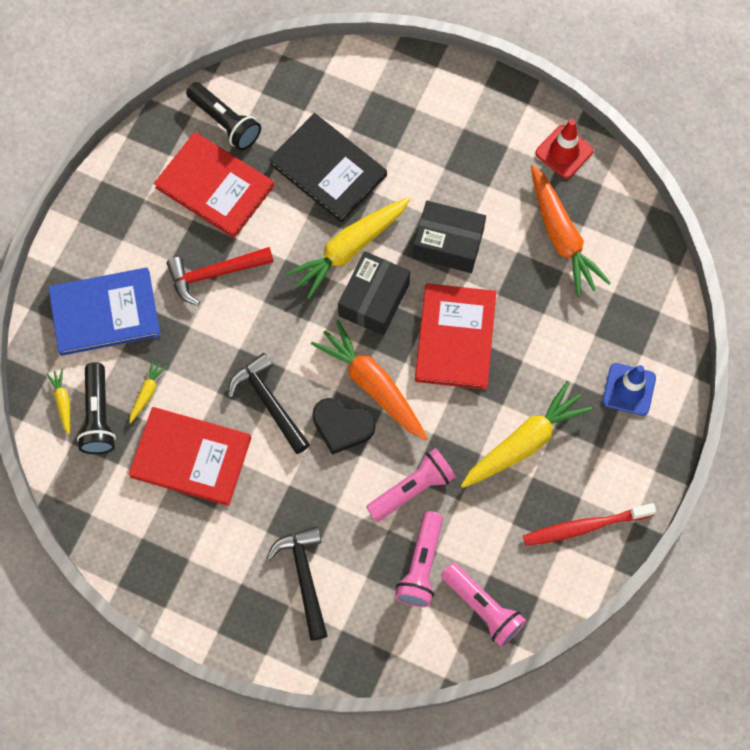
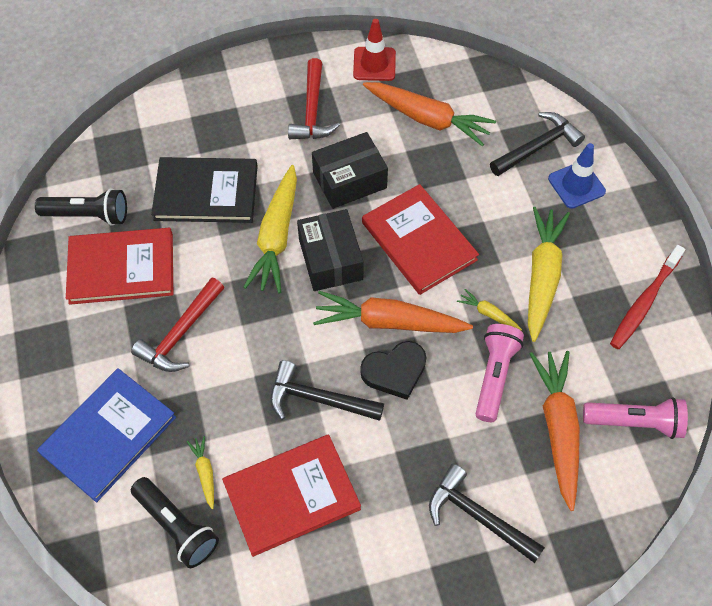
camera: 40 degrees left, 10 degrees down
(63, 402) = (133, 541): yellow carrot -> yellow carrot (488, 313)
(421, 565) = (558, 429): pink flashlight -> orange carrot
(473, 158) = (312, 111): none -> red hammer
(630, 331) = (538, 147): none -> black hammer

